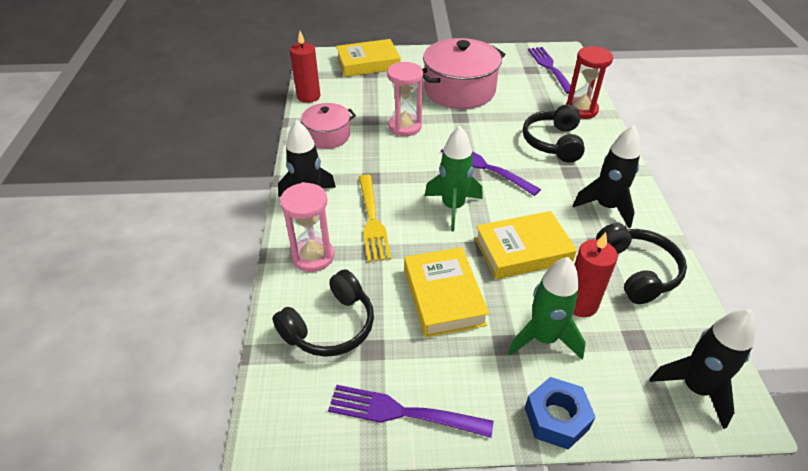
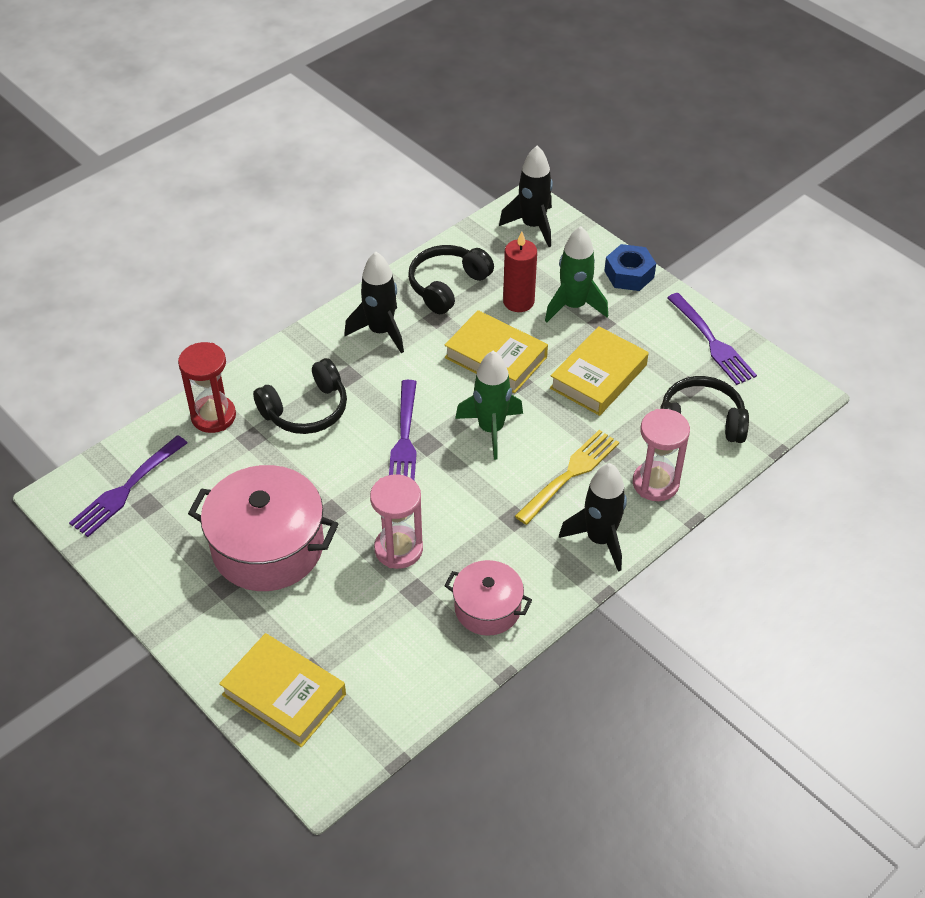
camera: 130 degrees left, 5 degrees up
(308, 96) = (430, 696): red candle -> none

